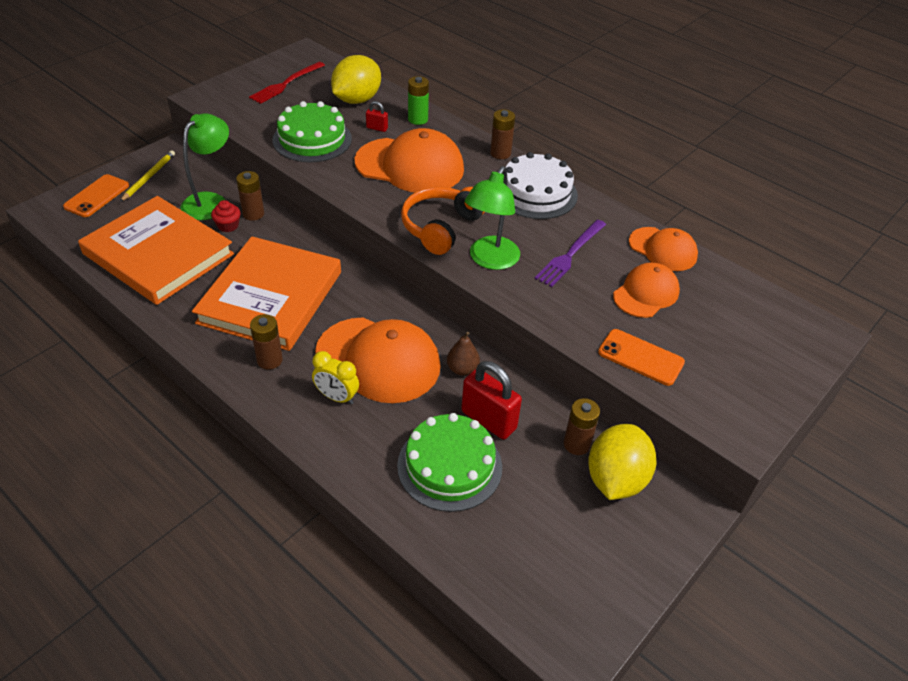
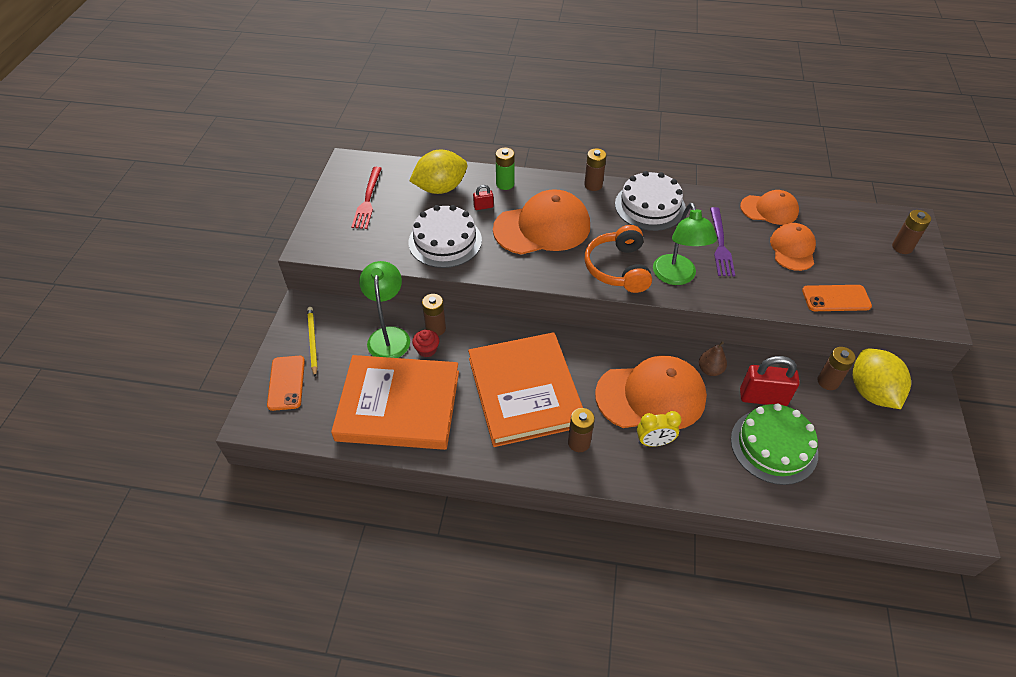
camera: 30 degrees left, 5 degrees up
(312, 139) = (445, 241): green cake -> white cake
(357, 100) = (440, 188): yellow lemon -> yellow lemon turned 60 degrees clockwise
(782, 350) = (902, 247): none -> brown battery

